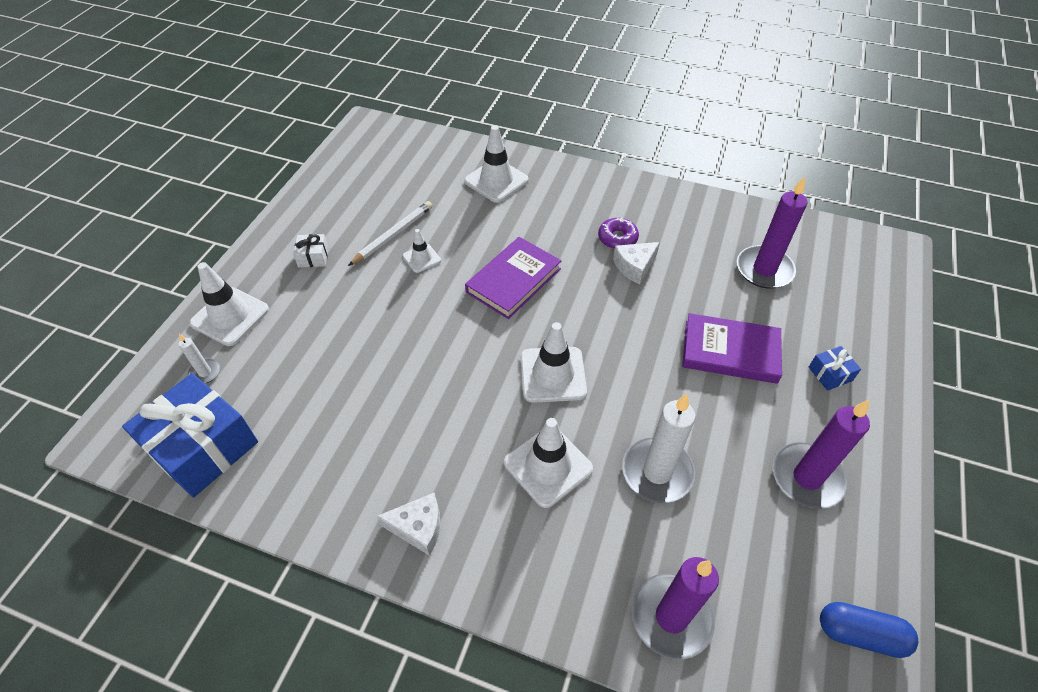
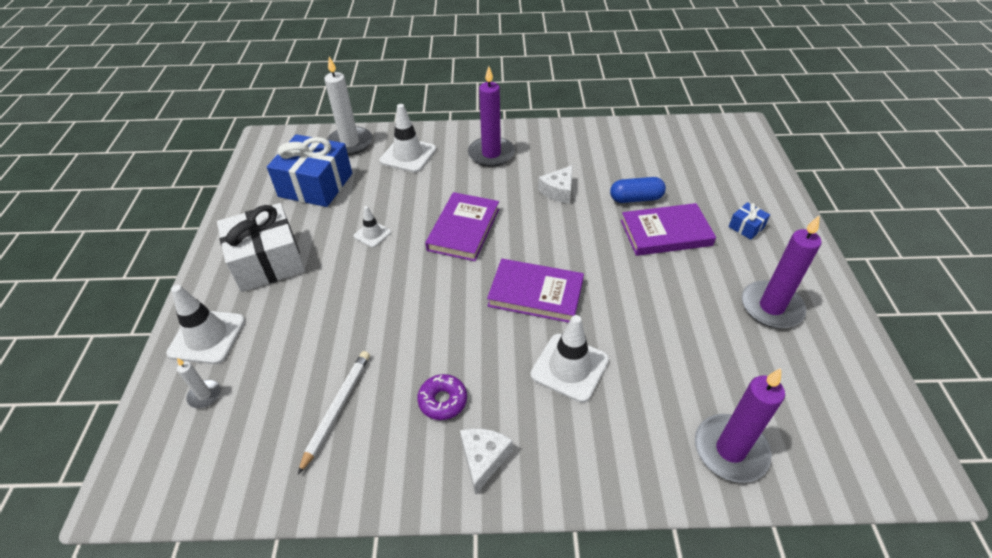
camera: 20 degrees left, 5 degrees down
(203, 447) = (235, 464): blue gift -> blue gift (316, 185)
(313, 257) = (268, 261): white gift -> white gift, size x2.34
(393, 235) = (336, 222): white pencil -> white pencil (337, 408)
(418, 527) = (483, 459): white cheese -> white cheese turned 60 degrees counterclockwise
(553, 374) = (535, 293): white traffic cone -> purple book
(617, 238) = (533, 173): purple donut -> purple donut (443, 401)
(657, 472) = (659, 342): white candle -> white candle (350, 143)
(764, 270) = (658, 166): purple candle -> purple candle (491, 154)
(860, 634) = (870, 407): blue capsule -> blue capsule (635, 198)

